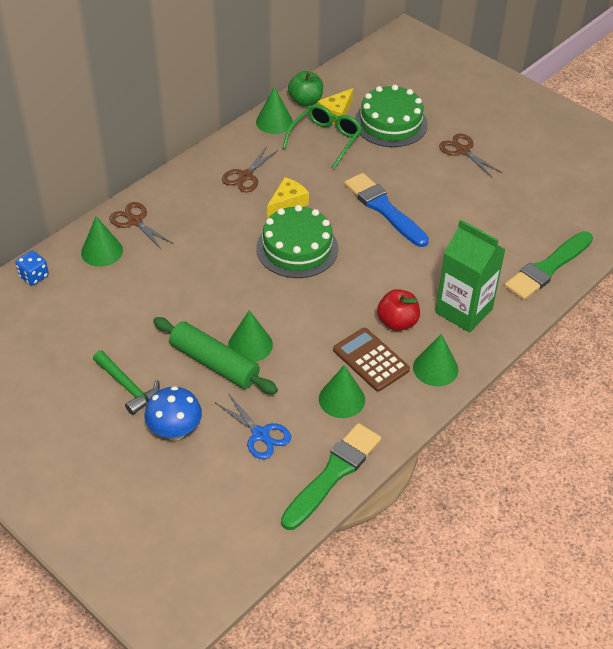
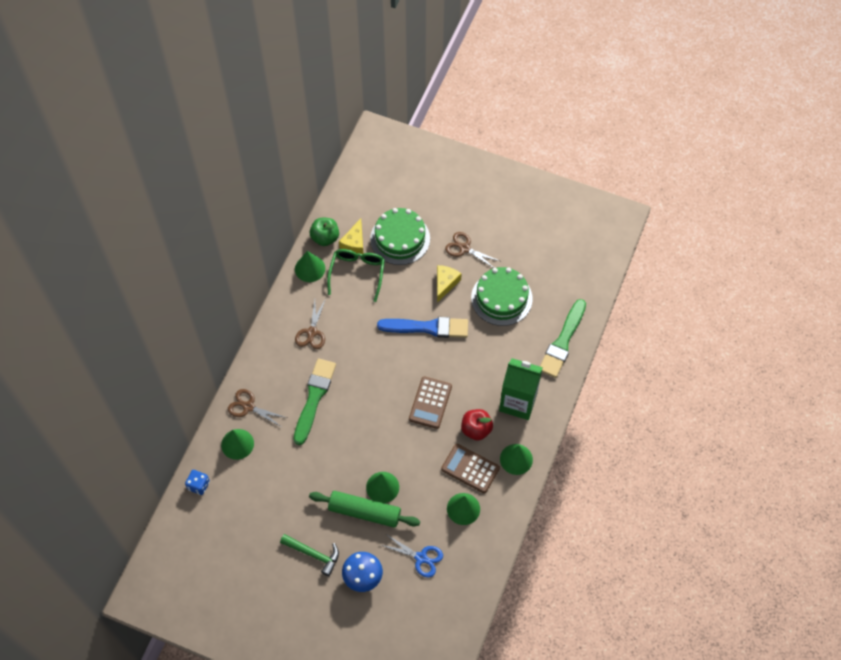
camera: 20 degrees left, 15 degrees up
(287, 203) = (354, 348): yellow cheese -> yellow cheese (445, 283)
(297, 248) = (379, 388): green cake -> green cake (501, 298)
(333, 473) = (481, 569): green brush -> green brush (314, 398)
(352, 279) = (430, 403): none -> brown calculator
(384, 209) = (427, 327): blue brush -> blue brush turned 150 degrees clockwise

